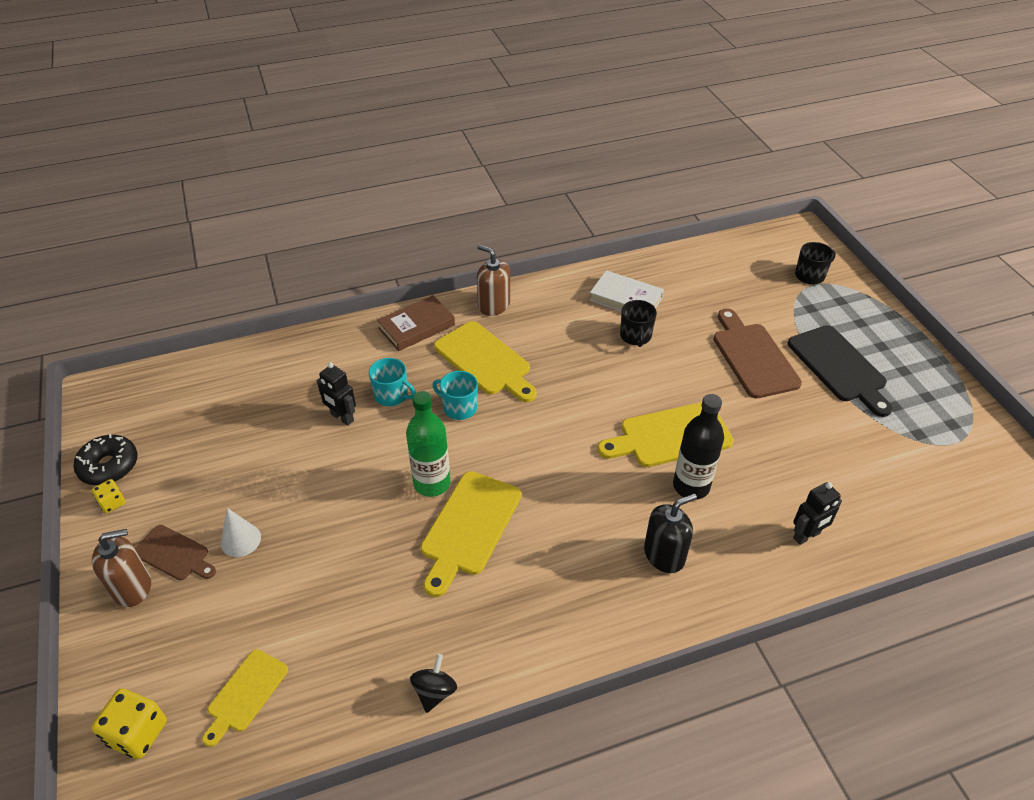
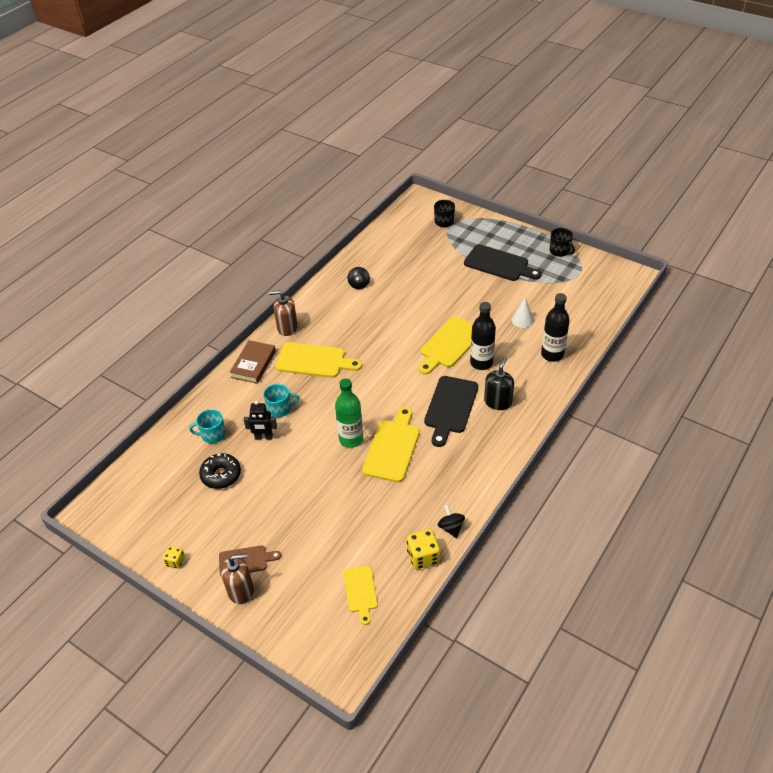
camera: 35 degrees left, 0 degrees up
(109, 466) = (149, 546): black donut -> black donut (221, 475)
(132, 587) = (241, 590): brown soap dispenser -> brown soap dispenser turned 45 degrees clockwise
(138, 733) = (324, 645): yellow dice -> yellow dice (423, 557)
(241, 540) = (276, 530): white cone -> white cone (522, 320)
(459, 407) = (325, 393): turquoise mug -> turquoise mug (213, 435)
(469, 527) = (392, 448): yellow cutting board -> yellow cutting board turned 150 degrees counterclockwise
(592, 521) = (450, 407): none -> black cutting board
(626, 299) = (359, 284): white book -> black spinning top
(635, 336) = (384, 302): black mug -> black mug (560, 251)
(753, 357) = (454, 281): brown cutting board -> none
(806, 536) = (552, 354): black robot -> black bottle

